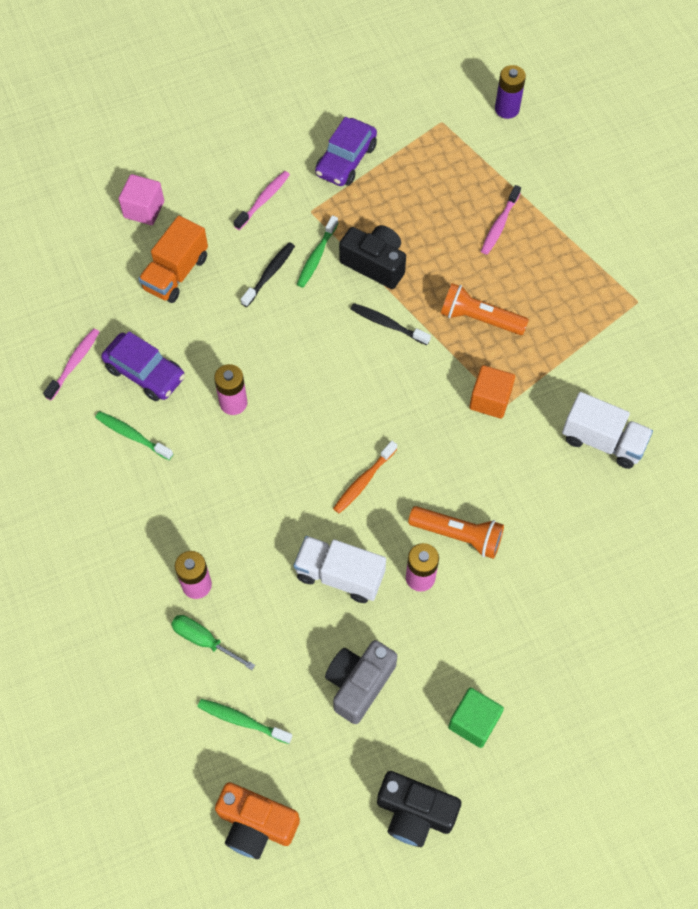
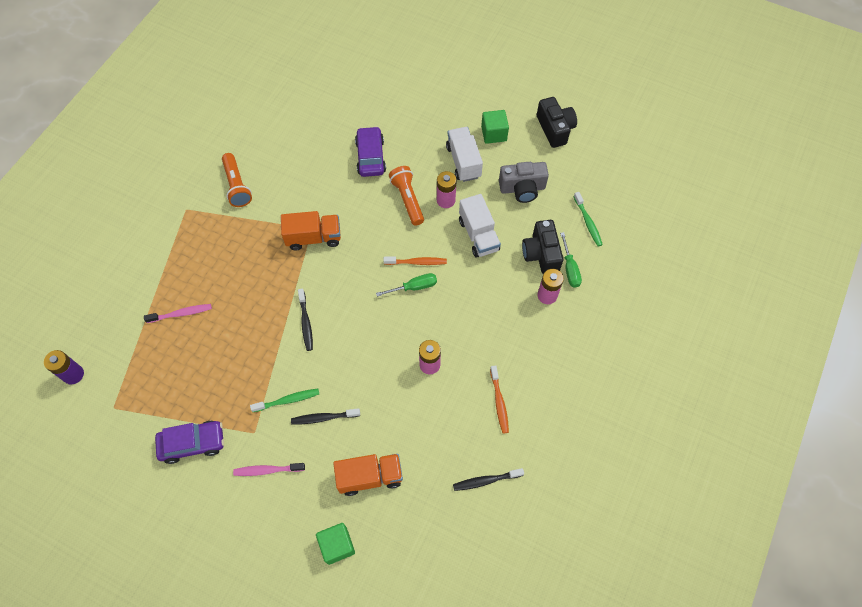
camera: 130 degrees left, 0 degrees up
(74, 363) = (486, 481): pink toothbrush -> black toothbrush
(132, 435) = (499, 402): green toothbrush -> orange toothbrush
(144, 209) = (337, 545): pink cube -> green cube
(145, 373) = (454, 431): purple car -> purple car (370, 157)
(256, 824) = (623, 182): orange camera -> none
(335, 455) = (414, 287): none -> green screwdriver
(375, 264) = (266, 362): black camera -> black camera (541, 254)
(479, 318) = (262, 278): orange flashlight -> orange flashlight (237, 186)
(490, 400) = (313, 237): orange cube -> orange truck
(602, 441) = (295, 172): white truck -> white truck (463, 162)

